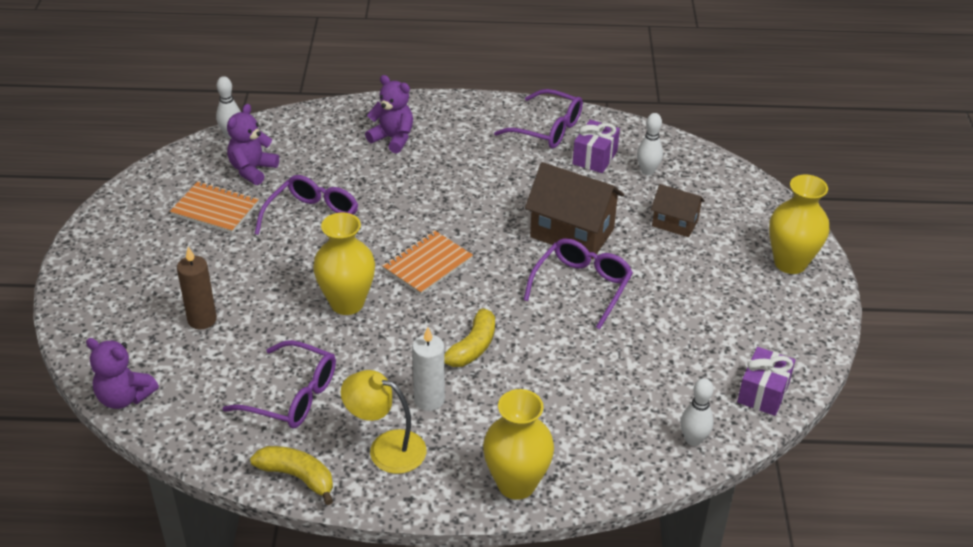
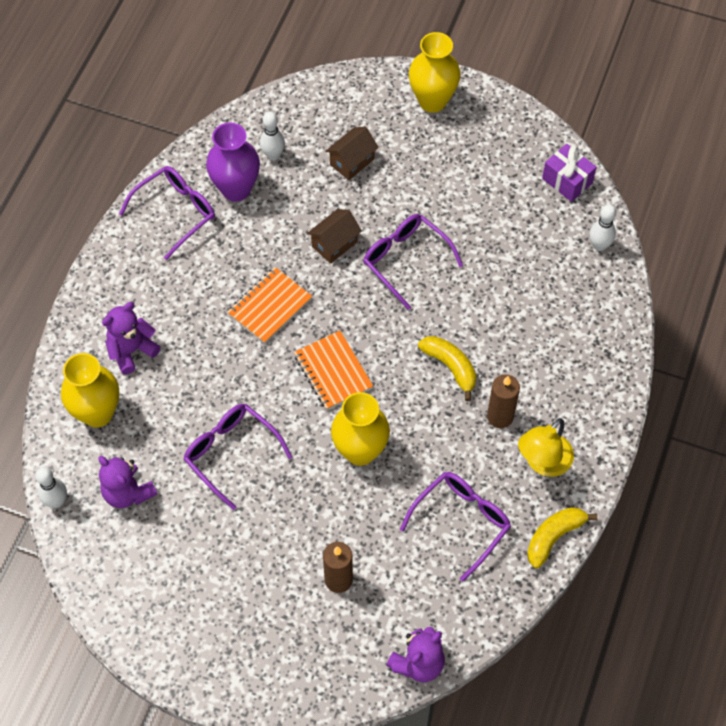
camera: 70 degrees left, 20 degrees up
(215, 209) = (178, 539): orange notebook -> orange notebook (269, 306)
(429, 400) = (500, 416): white candle -> brown candle
(516, 484) = (607, 380): yellow vase -> yellow vase (97, 413)
(572, 233) = (334, 244): brown house -> brown house, size x0.57
(594, 158) = (236, 189): purple gift -> purple vase

